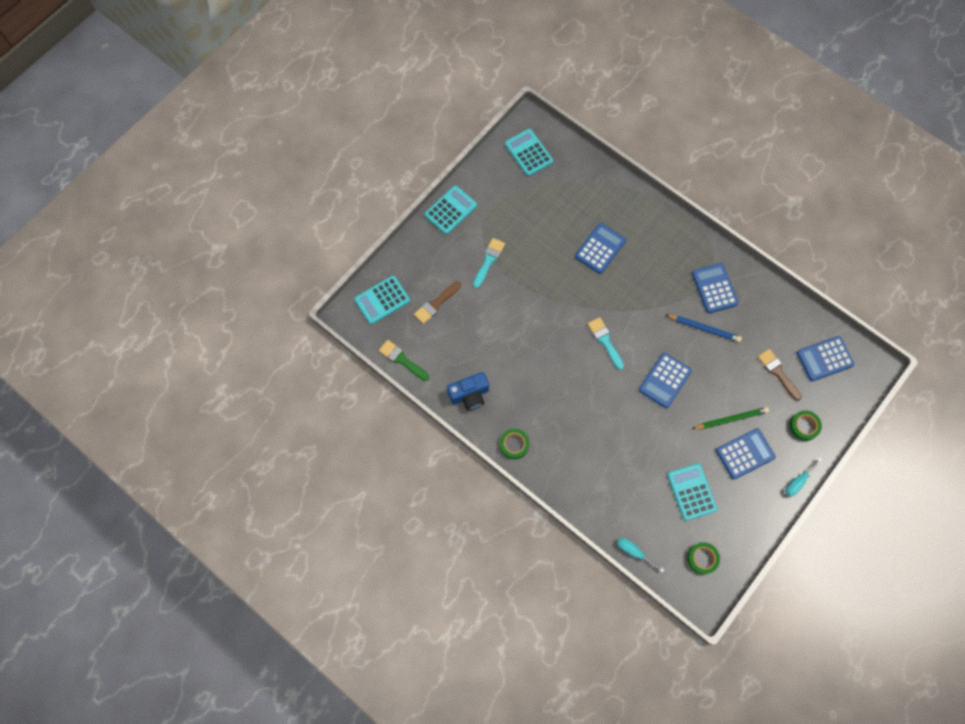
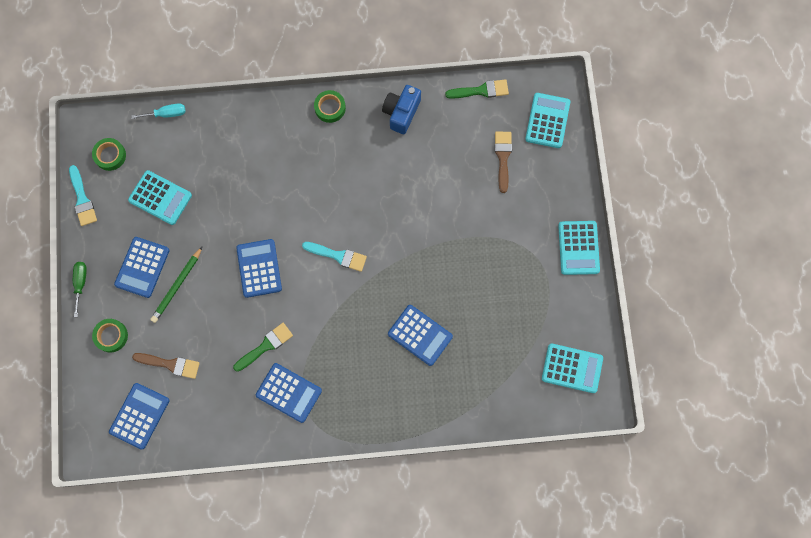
camera: 135 degrees right, 5 degrees up
(489, 260) = (500, 234): turquoise brush -> turquoise brush (82, 199)
(600, 249) = (420, 335): blue calculator -> blue calculator turned 45 degrees counterclockwise
(704, 328) = (266, 346): blue pencil -> green brush
(798, 482) = (80, 283): turquoise screwdriver -> green screwdriver

